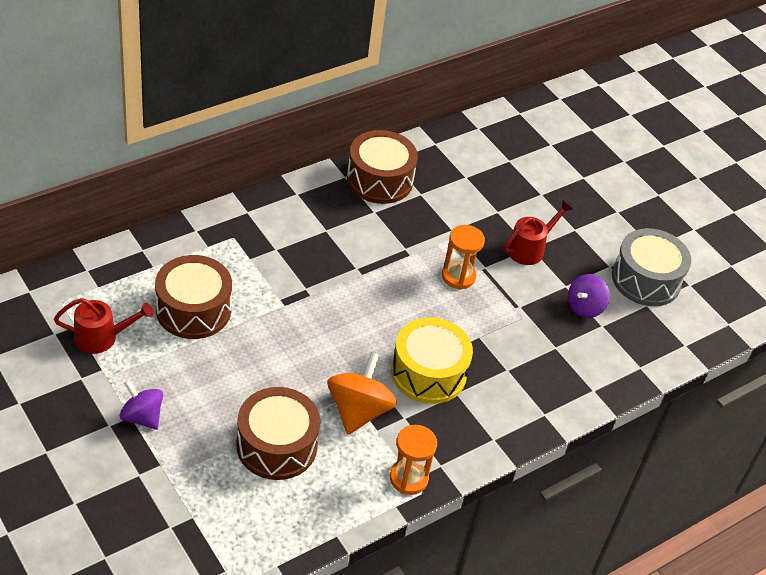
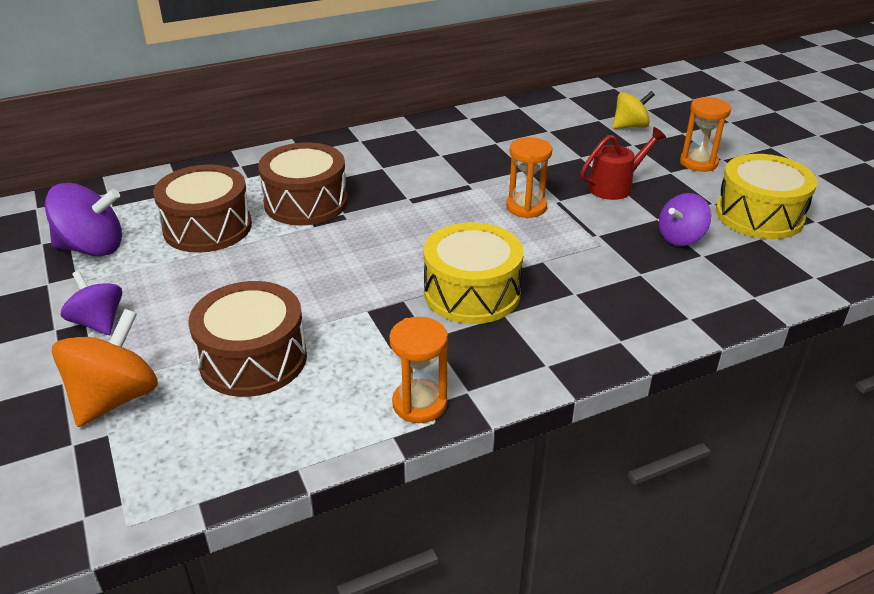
camera: 15 degrees right, 10 degrees down
(102, 337) = (92, 248): red watering can -> purple spinning top
(358, 410) = (372, 327): orange spinning top -> orange spinning top (115, 398)
(379, 180) = (453, 131): brown drum -> brown drum (306, 202)
(537, 170) = (630, 126): none -> yellow spinning top
(597, 217) = (698, 163): none -> orange hourglass
(646, 279) = (759, 215): grey drum -> yellow drum

